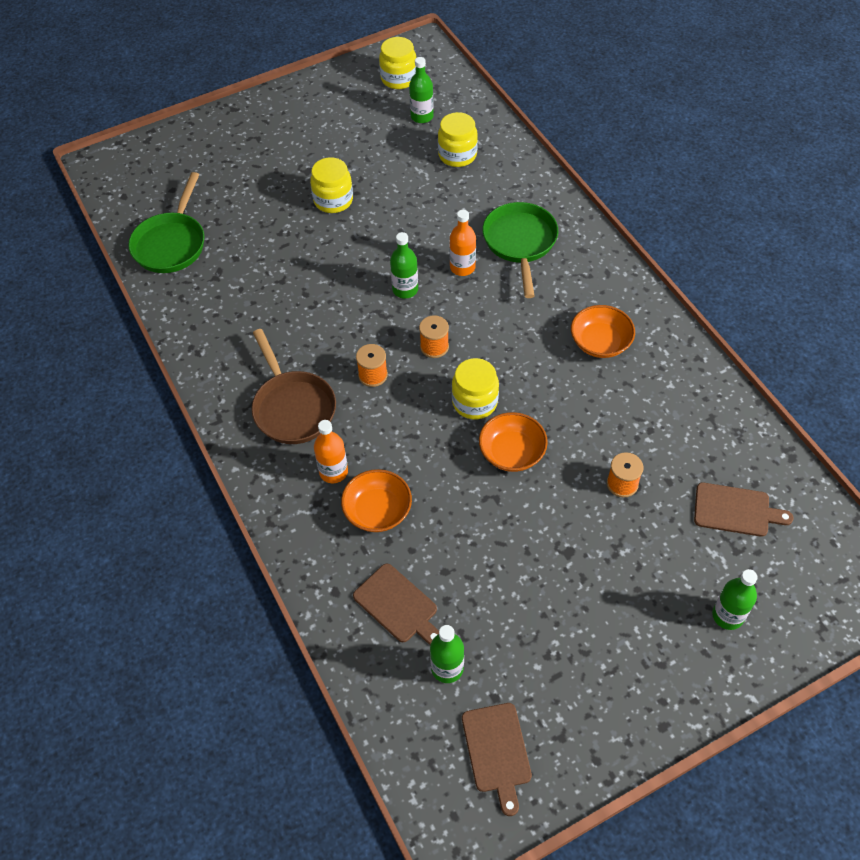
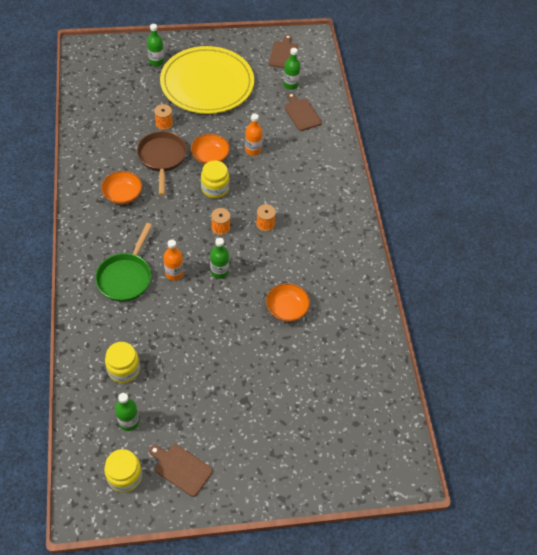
camera: 165 degrees left, 0 degrees up
(171, 244) = (367, 370): green pan -> none
(292, 407) = (319, 222): brown pan -> brown pan (162, 158)
(333, 200) = (236, 363): yellow jar -> none
(333, 472) = (309, 180): orange bottle -> orange bottle (253, 150)
(377, 511) = (294, 154): orange bowl -> orange bowl (287, 309)
(604, 603) = (207, 83): none -> yellow plate
(735, 510) = (119, 95): brown cutting board -> brown cutting board (181, 468)

